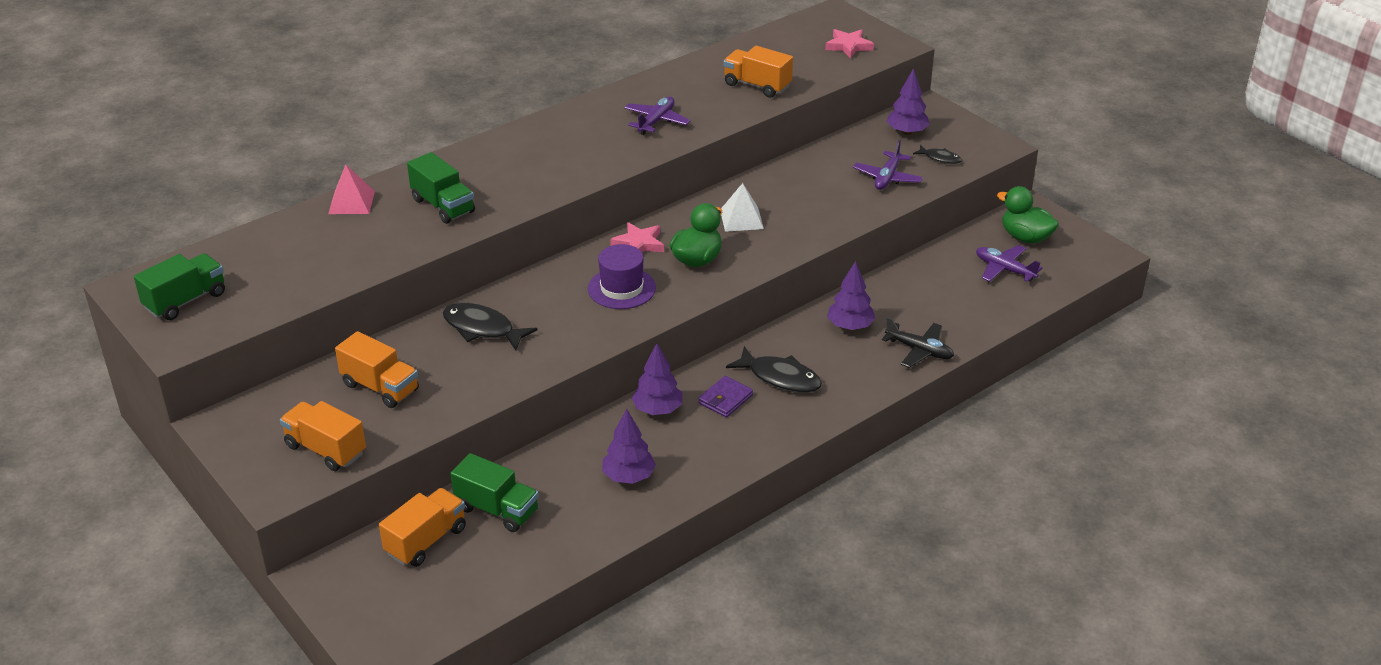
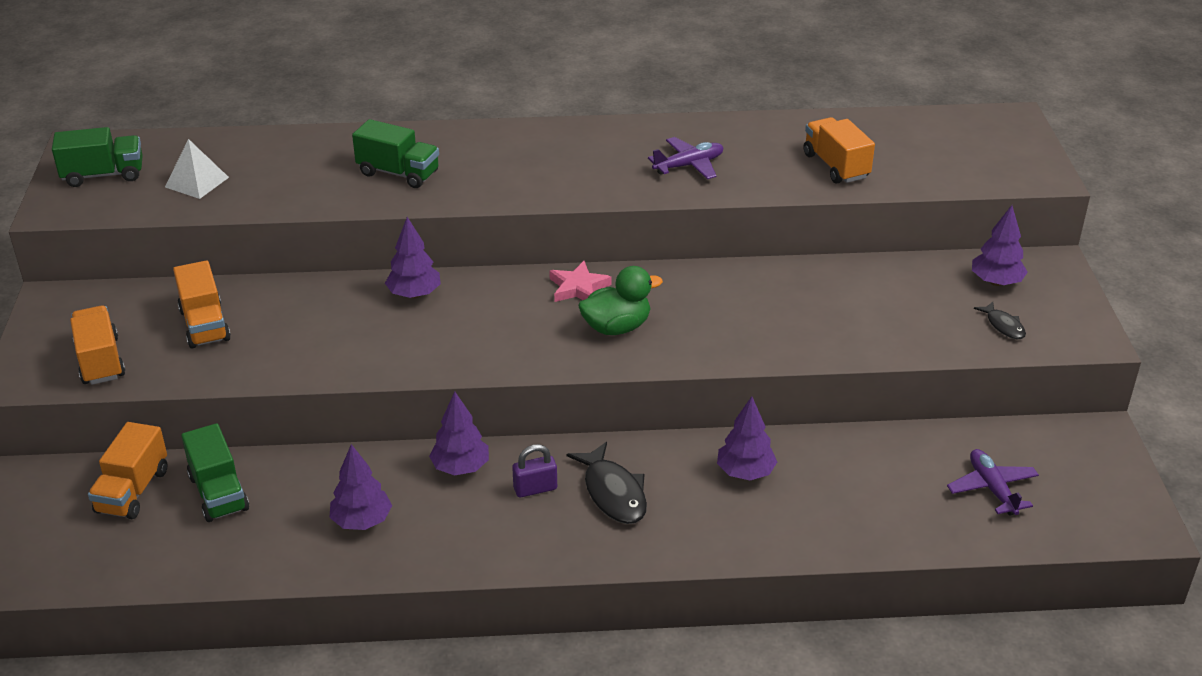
camera: 35 degrees right, 0 degrees up
(351, 202) = (328, 140): pink pyramid -> none
(426, 541) = (133, 491): orange truck -> orange truck turned 120 degrees clockwise
(443, 206) = (398, 173): green truck -> green truck turned 60 degrees counterclockwise
(482, 329) = (347, 309): black fish -> none
(522, 297) = (414, 294): none -> purple tree
(621, 288) = (512, 325): purple hat -> none
(725, 399) = (535, 489): purple wallet -> purple padlock
(741, 219) = (708, 304): white pyramid -> white pyramid (197, 182)
(848, 46) = (988, 159): pink star -> none
(887, 178) = (916, 323): purple plane -> none
(919, 350) = (793, 534): black plane -> none
(1025, 237) = (1058, 463): green duck -> none

